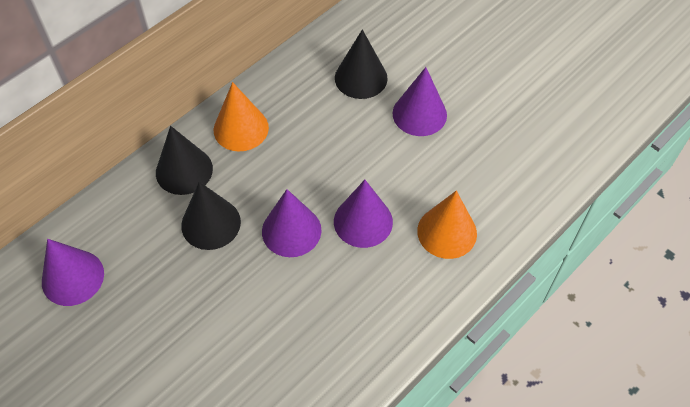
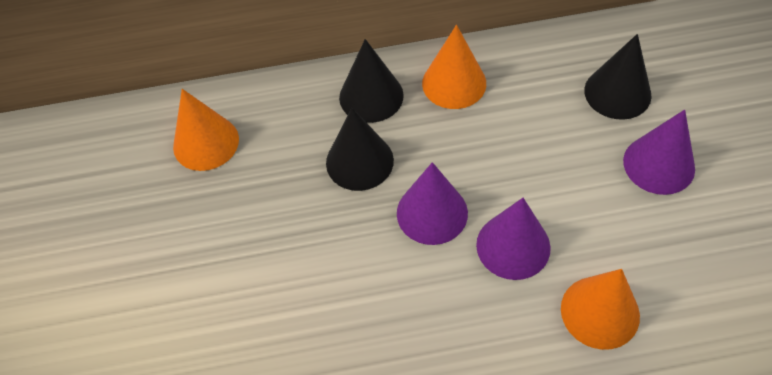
camera: 40 degrees right, 0 degrees up
(73, 277) = (206, 143): purple cone -> orange cone

